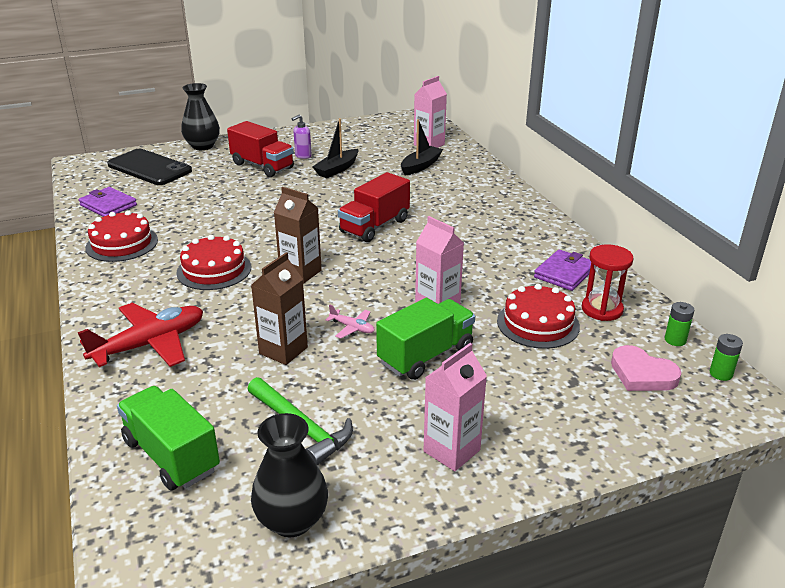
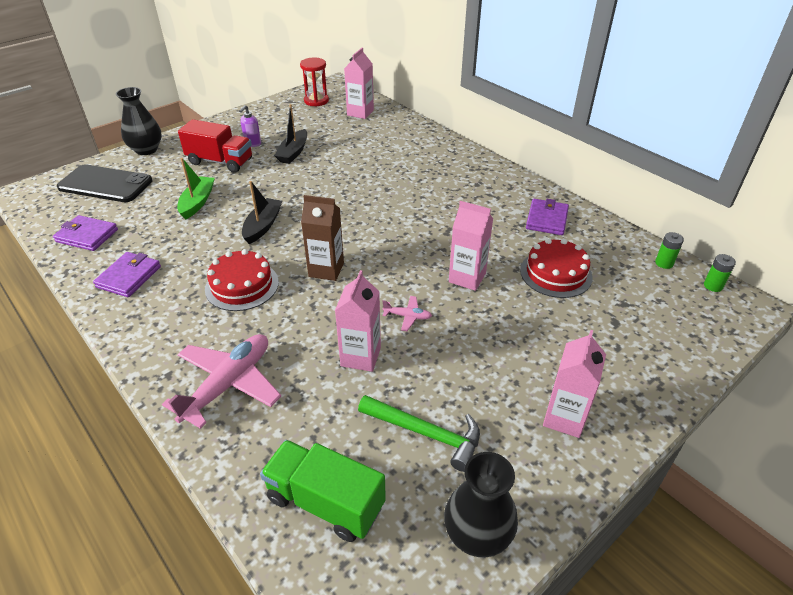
camera: 20 degrees left, 10 degrees up
(122, 243) = (129, 277): red cake -> purple wallet
(150, 344) = (228, 384): red plane -> pink plane
(219, 196) = (197, 202): none -> green boat
(283, 350) = (360, 356): brown carton -> pink carton
(374, 226) = (363, 206): red truck -> none
(420, 166) = (366, 136): black boat -> black boat (263, 226)
(426, 355) = (486, 328): green truck -> none
(602, 309) = (595, 248): red hourglass -> red hourglass (316, 101)
(642, 374) = (660, 301): pink heart -> none

